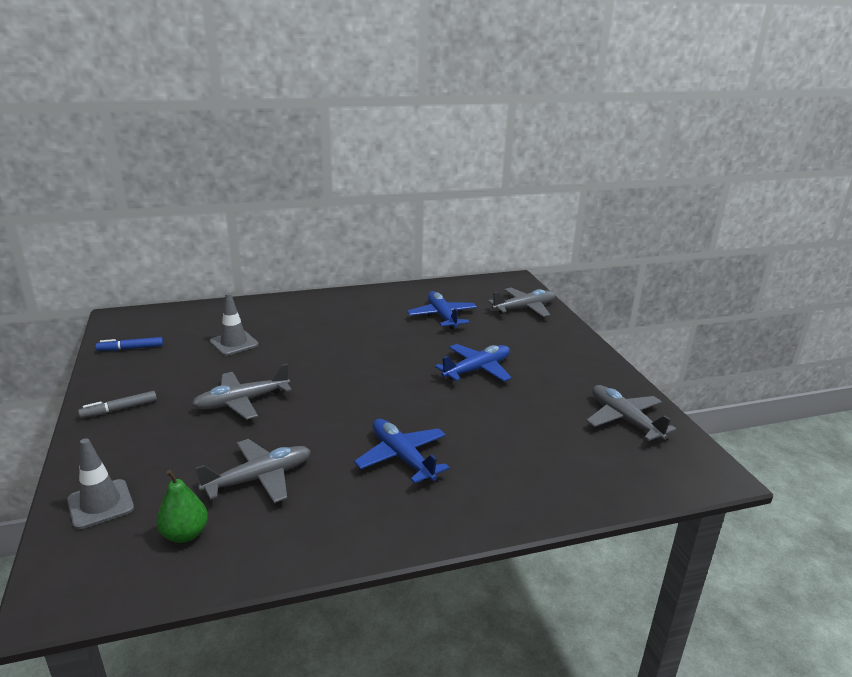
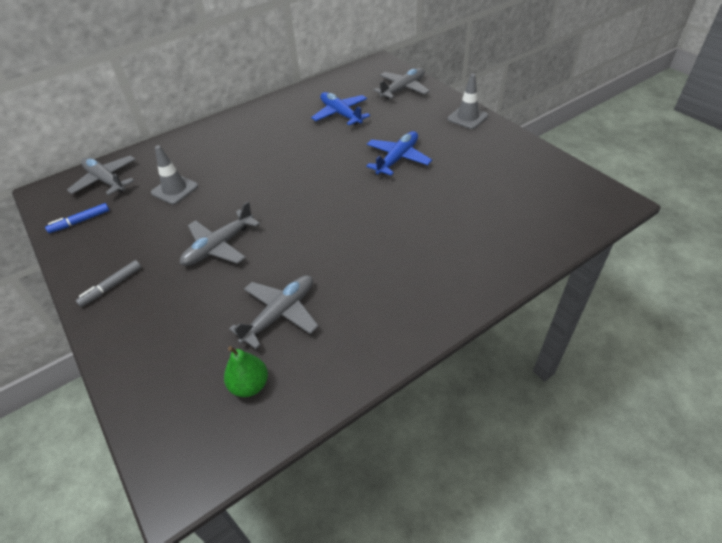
camera: 15 degrees left, 20 degrees up
(100, 504) = (157, 383): grey traffic cone -> grey traffic cone (467, 117)
(402, 457) = (384, 258): blue plane -> none
(624, 420) = (531, 173): grey plane -> grey plane (106, 180)

